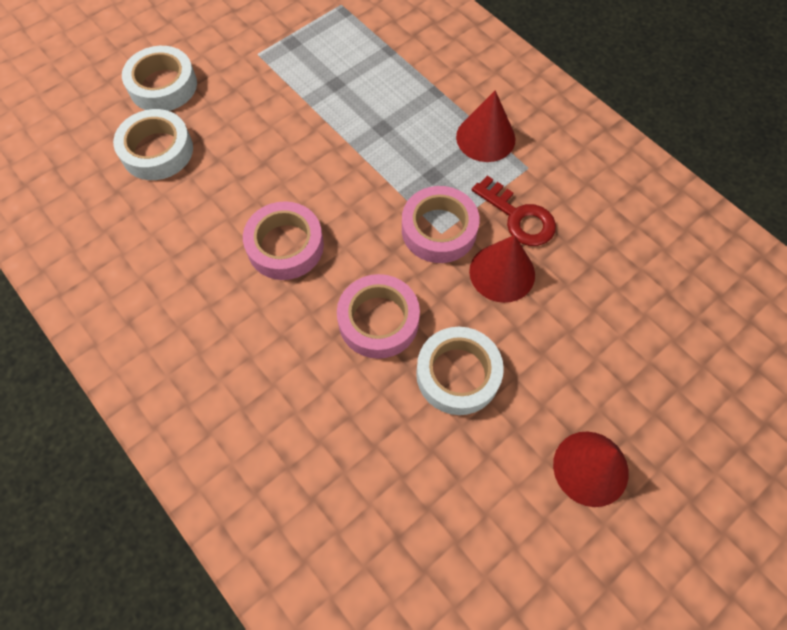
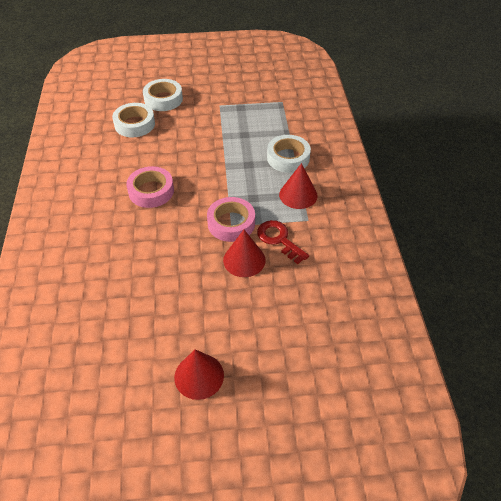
camera: 35 degrees right, 15 degrees down
(378, 320) = (161, 246): pink tape -> none
(458, 374) = (175, 291): white tape -> white tape (288, 158)
(518, 217) = (279, 239): red key -> red key turned 150 degrees clockwise

